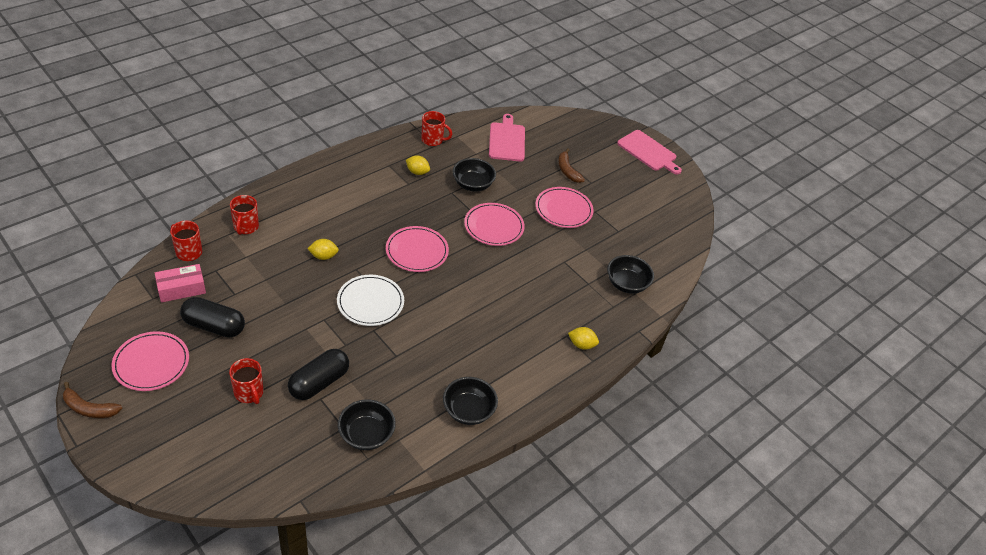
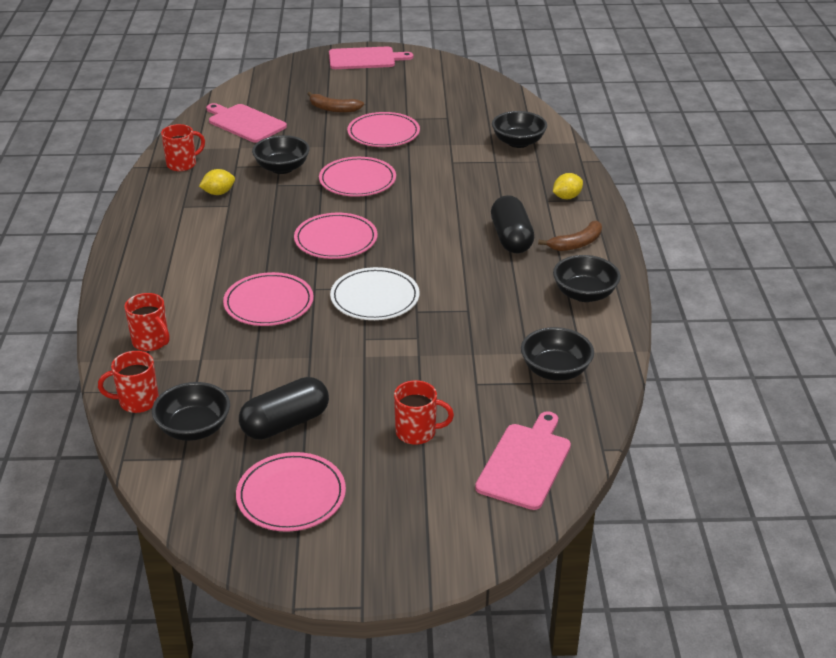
camera: 45 degrees left, 10 degrees down
(89, 408) = (311, 575): brown banana -> brown banana (576, 243)
(181, 289) = (194, 428): pink box -> black bowl
(257, 464) = (525, 463): none -> pink cutting board
(319, 382) = (453, 376): black capsule -> black capsule (511, 238)
(323, 256) = (268, 303): yellow lemon -> pink plate

